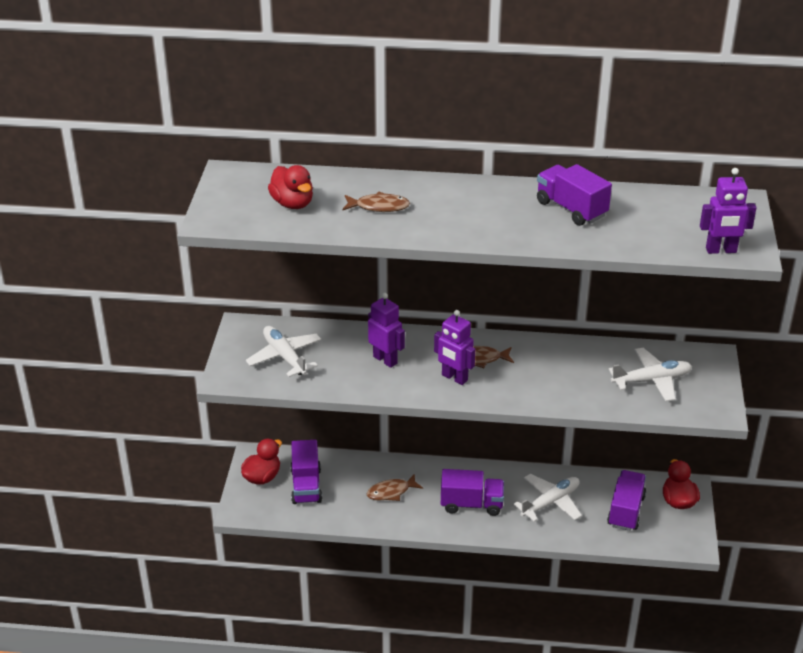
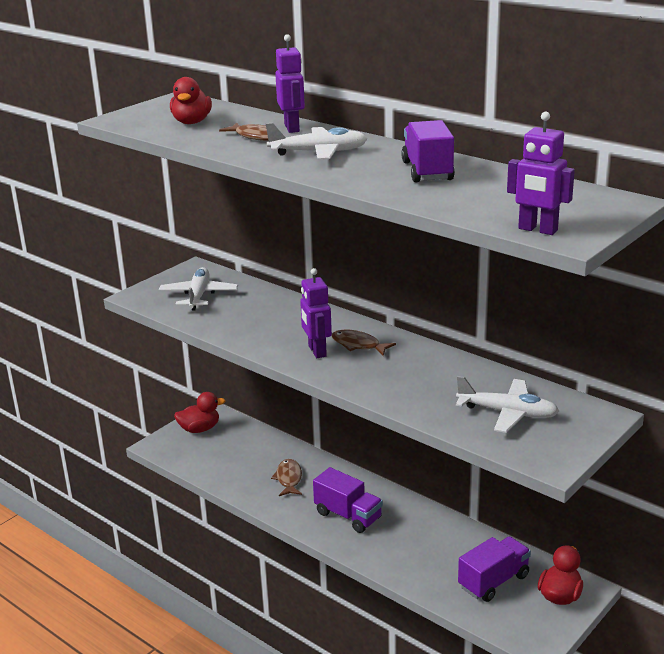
camera: 35 degrees right, 10 degrees down
(306, 486) = (226, 448): purple truck -> none
(385, 360) = (275, 321): purple robot -> purple robot (292, 128)
(391, 492) = (289, 479): brown fish -> brown fish turned 75 degrees clockwise
(550, 502) = (424, 543): white plane -> white plane (319, 152)

